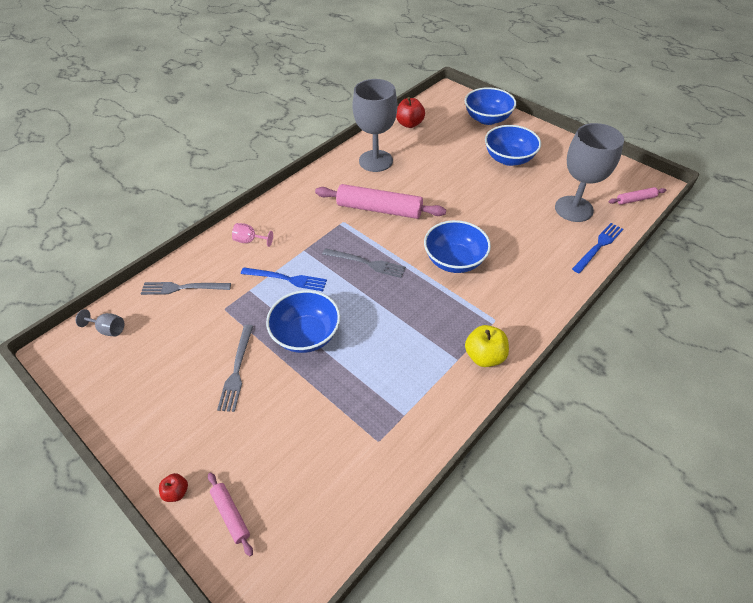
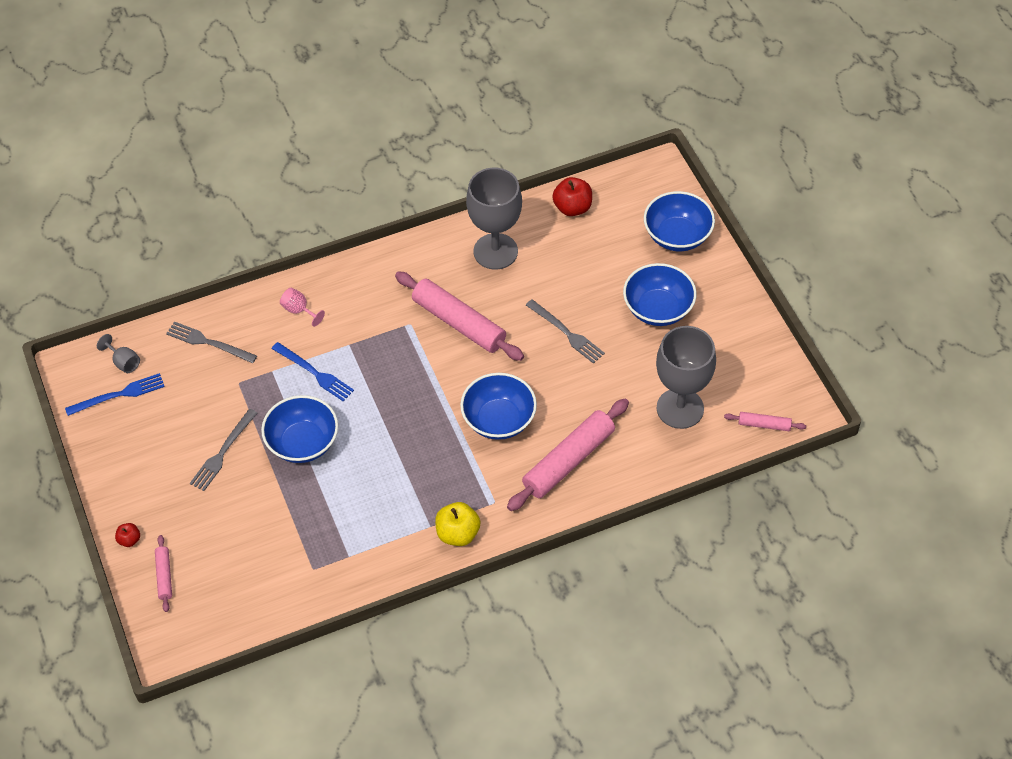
camera: 25 degrees right, 5 degrees up
(366, 263) = (405, 386): grey fork -> grey fork (566, 333)
(527, 269) = (568, 460): none -> pink rolling pin
(598, 246) = (668, 465): blue fork -> blue fork (119, 395)

